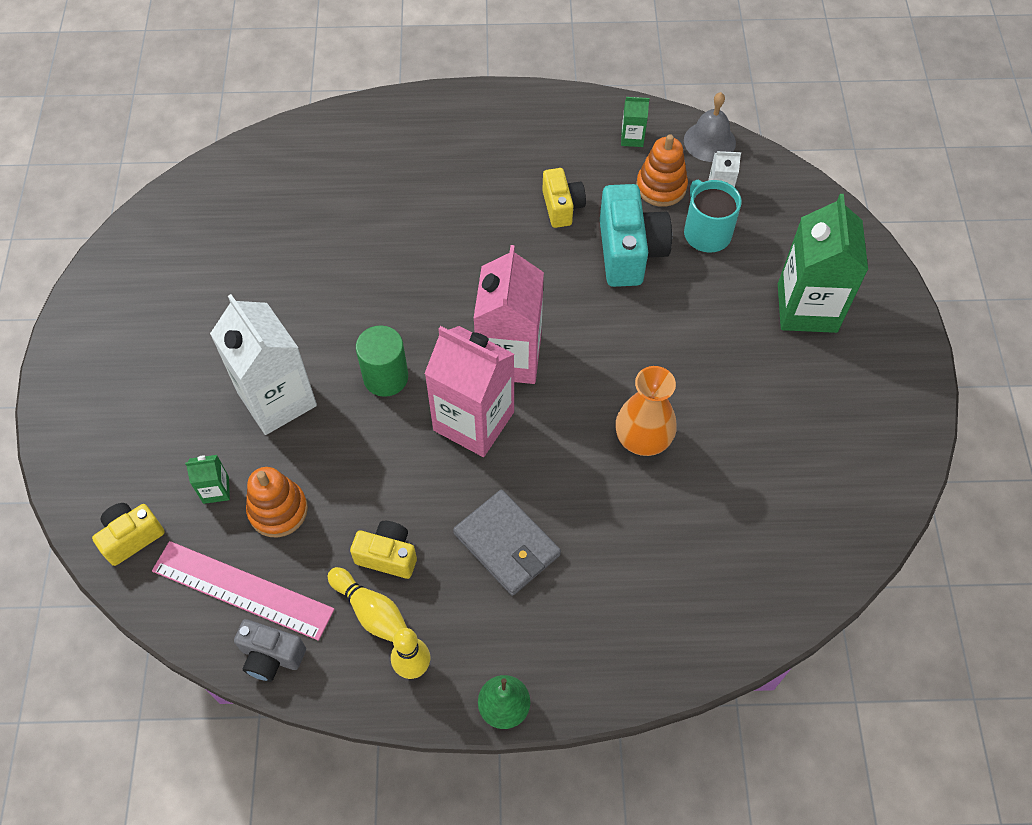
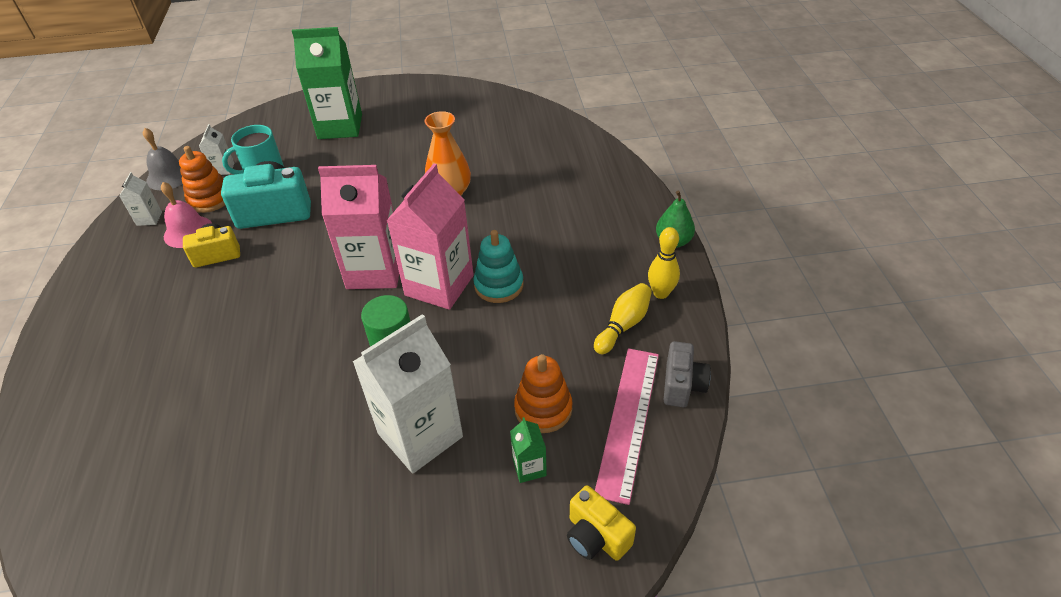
camera: 95 degrees left, 15 degrees down
(387, 556) = (572, 322): yellow camera -> none
(462, 483) = (499, 285): none -> turquoise stacking toy
(507, 544) = (548, 253): grey wallet -> none
(604, 176) = (188, 231): none -> pink bell
(632, 138) = (149, 219): green carton -> white carton

